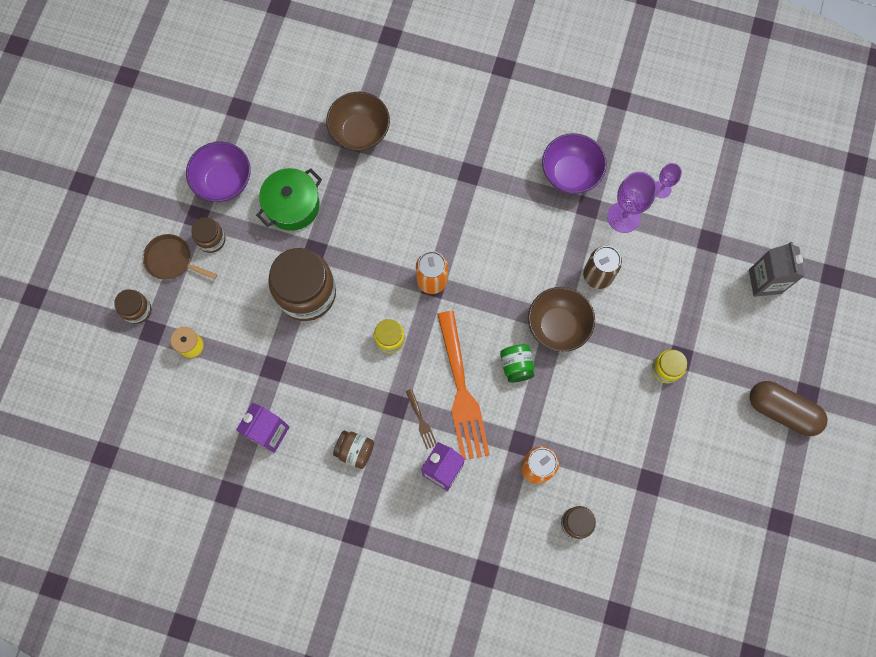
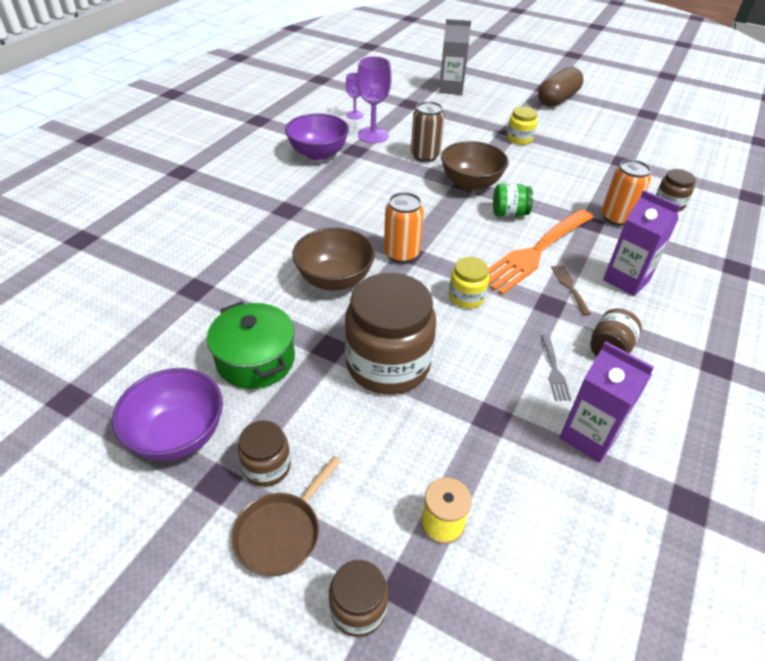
camera: 80 degrees left, 30 degrees down
(324, 409) = (554, 370): none -> grey fork
(360, 132) = (188, 281): brown bowl -> brown bowl (334, 279)
(421, 421) = (569, 287): brown fork -> brown fork turned 90 degrees counterclockwise
(462, 392) = (535, 252): orange fork -> orange fork turned 135 degrees clockwise

